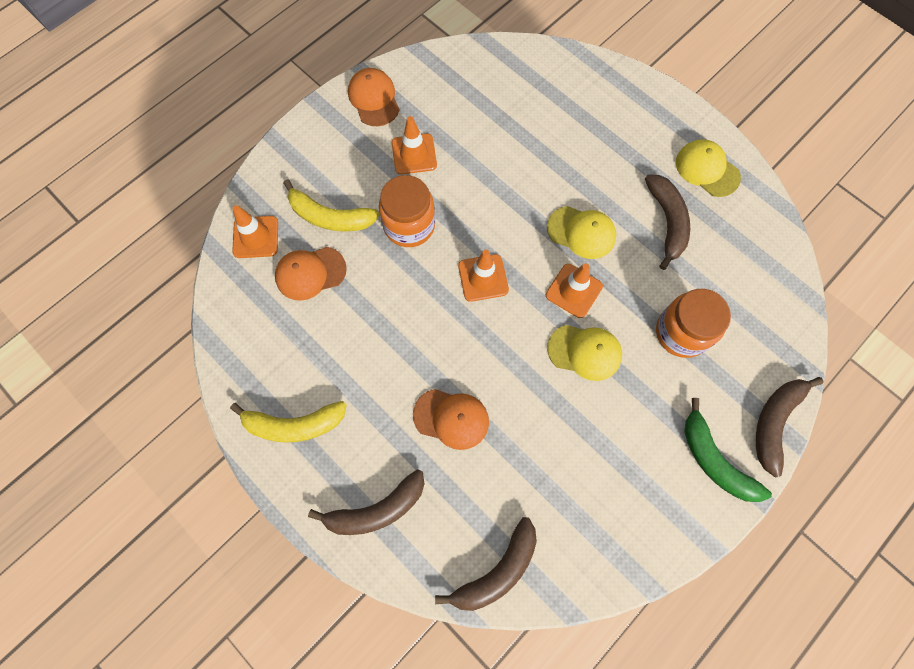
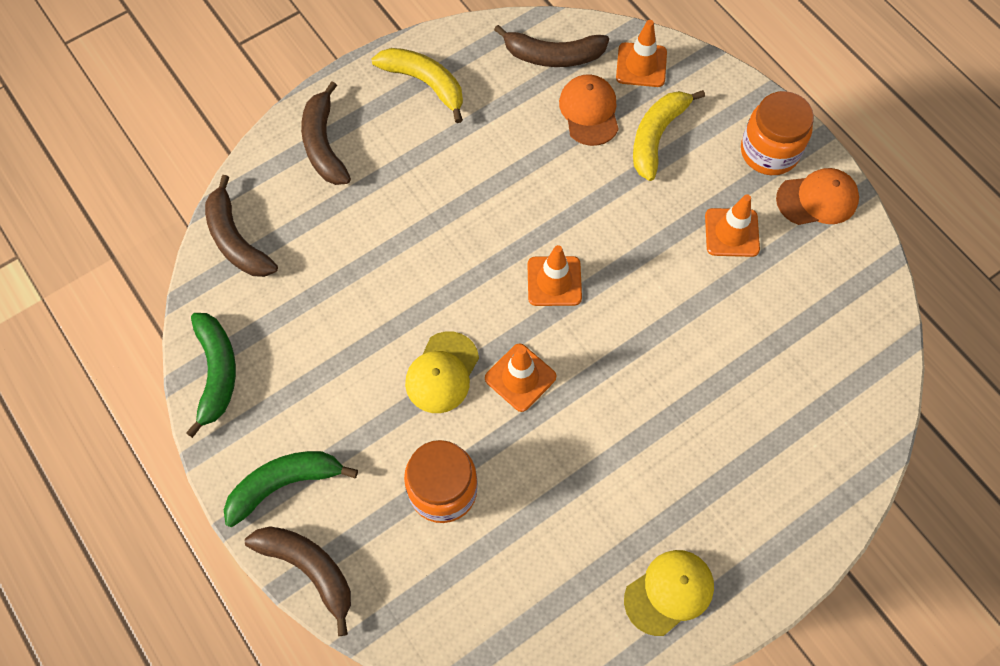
camera: 100 degrees right, 5 degrees down
(294, 425) = (425, 83): yellow banana -> yellow banana turned 120 degrees clockwise
(409, 225) = (634, 214): orange jar -> orange jar (769, 151)
(451, 418) = (397, 223): orange cap -> none
(581, 232) = (597, 404): yellow cap -> none
(634, 550) = (216, 373): none -> green banana
(667, 222) = (596, 514): brown banana -> brown banana (553, 56)

